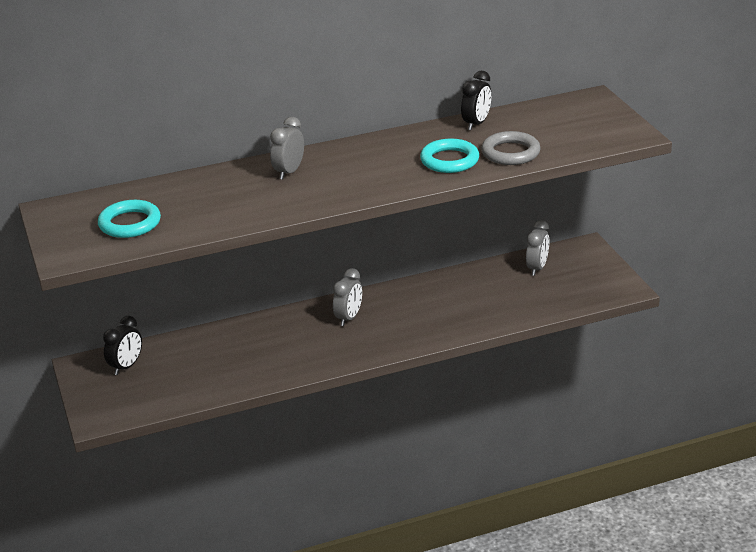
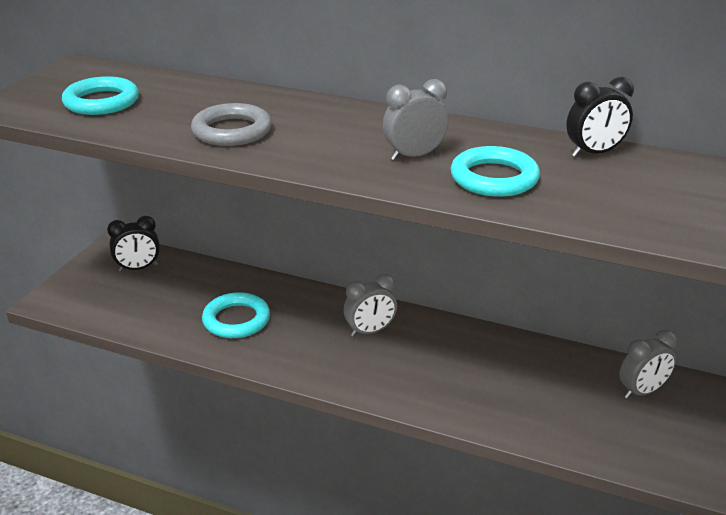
camera: 40 degrees right, 0 degrees up
(253, 357) = (236, 320): none -> turquoise ring
(289, 172) = (311, 118): grey clock -> grey clock (414, 156)
(510, 153) = (584, 202): grey ring -> grey ring (232, 131)

